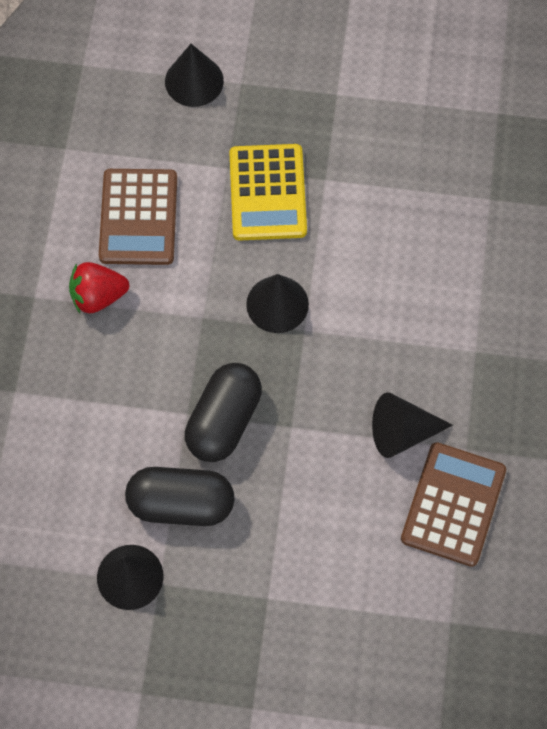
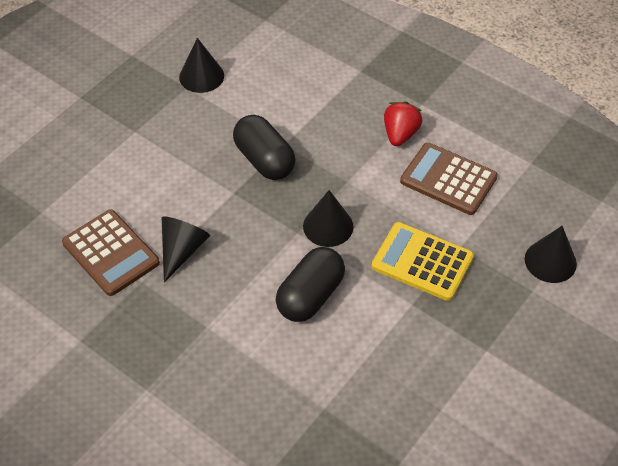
camera: 120 degrees right, 15 degrees down
(181, 504) = (226, 116): black capsule -> black capsule (310, 296)

